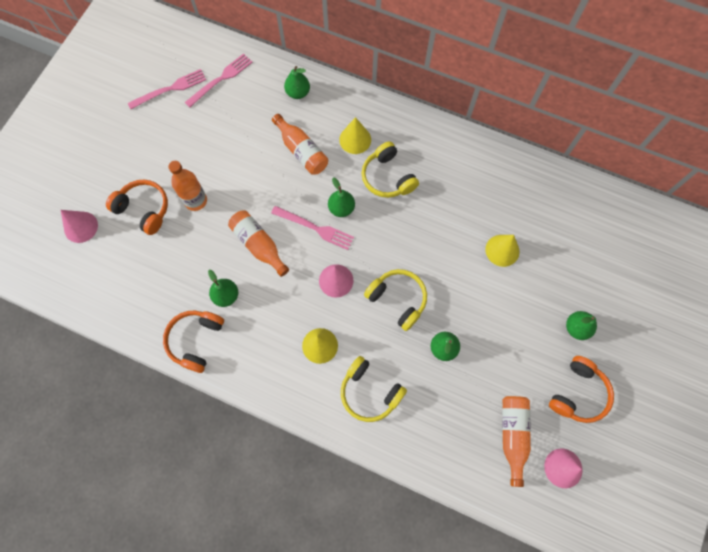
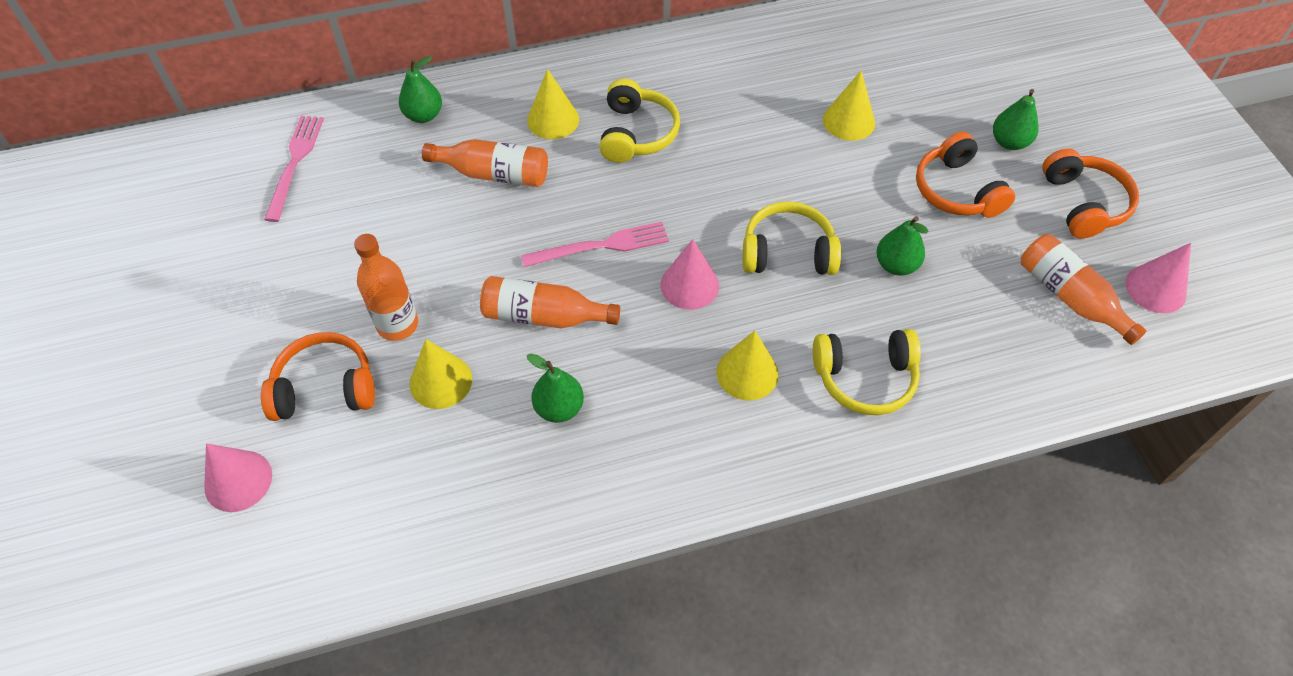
camera: 40 degrees left, 15 degrees down
(170, 89) = (225, 218): pink fork -> none
(190, 243) = (440, 381): none -> yellow cone
(196, 340) = (571, 496): orange headphones -> orange headphones (957, 190)
(341, 208) = (613, 202): green pear -> none
(387, 177) = (636, 133): yellow headphones -> yellow headphones turned 105 degrees counterclockwise

